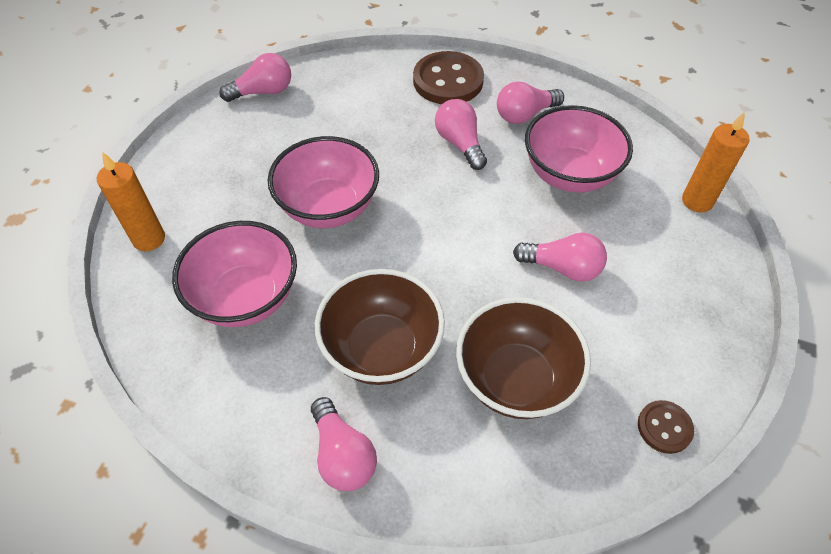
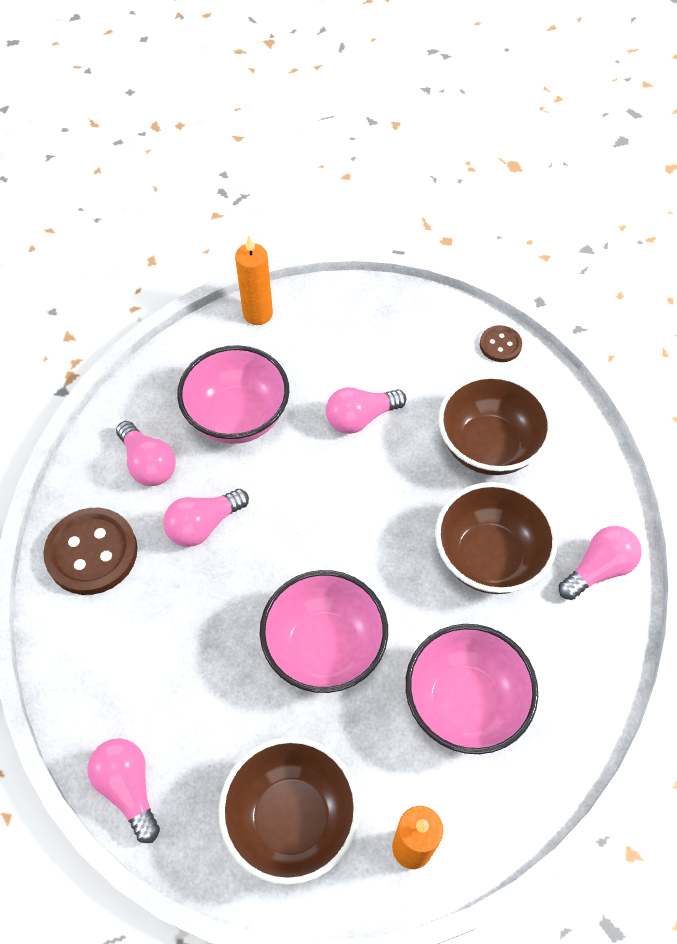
camera: 100 degrees left, 5 degrees up
(204, 171) = (291, 818): none -> brown bowl
(562, 268) = (360, 418): pink light bulb -> pink light bulb turned 120 degrees counterclockwise

